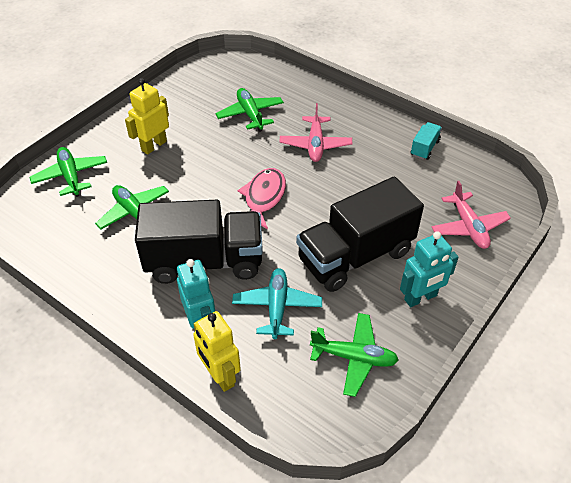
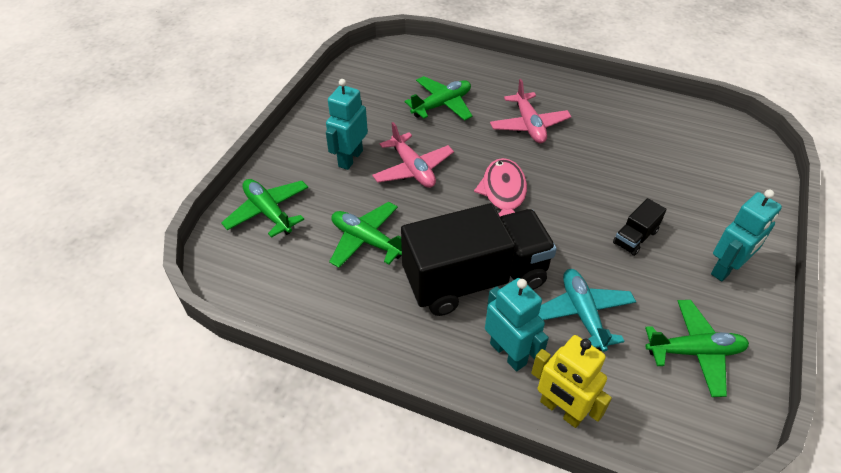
camera: 15 degrees left, 0 degrees up
(154, 145) = (350, 158): yellow robot -> turquoise robot
(250, 114) = (442, 105): green plane -> green plane turned 90 degrees clockwise
(355, 256) = (635, 237): black truck -> black truck, size x0.41
(424, 148) = (643, 108): turquoise truck -> none
(468, 227) = (731, 182): pink plane -> pink plane (413, 169)

